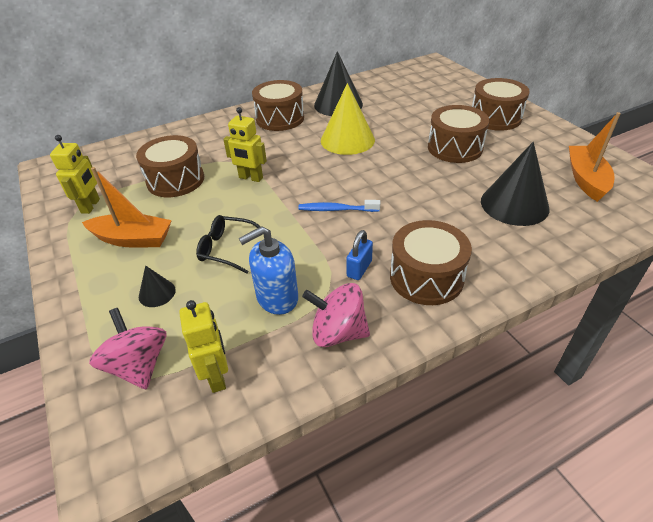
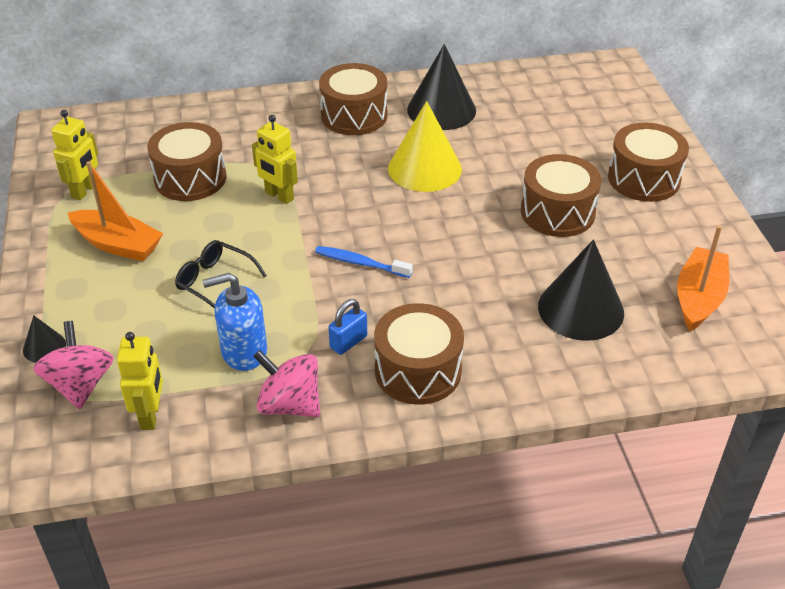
camera: 15 degrees right, 0 degrees up
(157, 293) = (122, 314): black cone -> black cone (44, 347)

